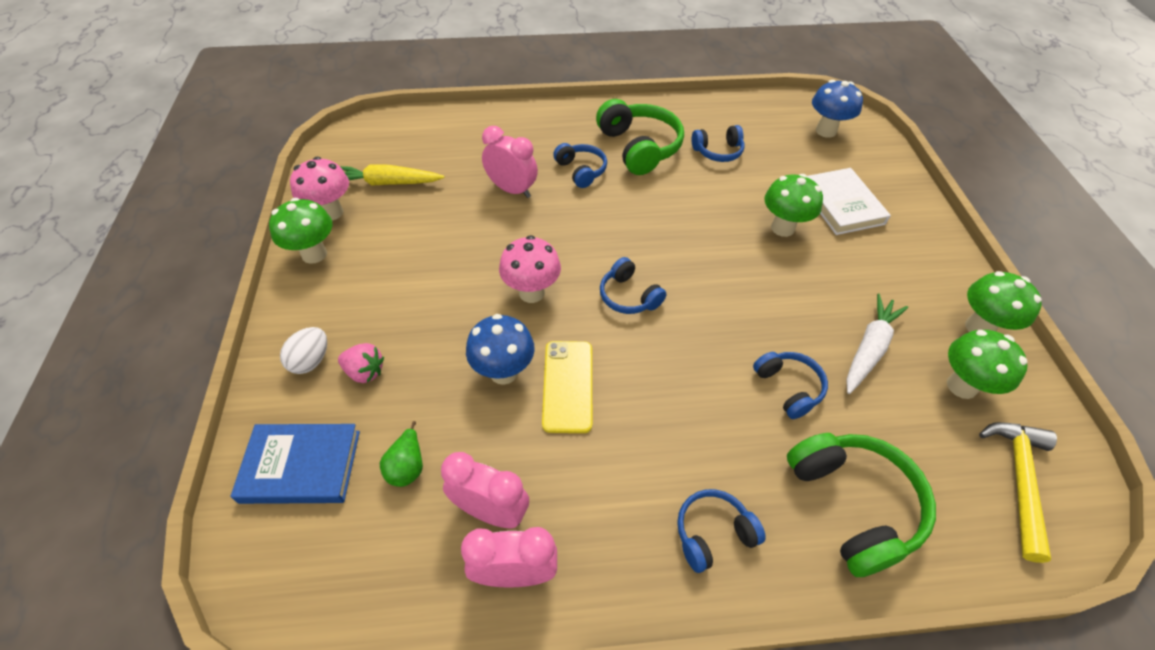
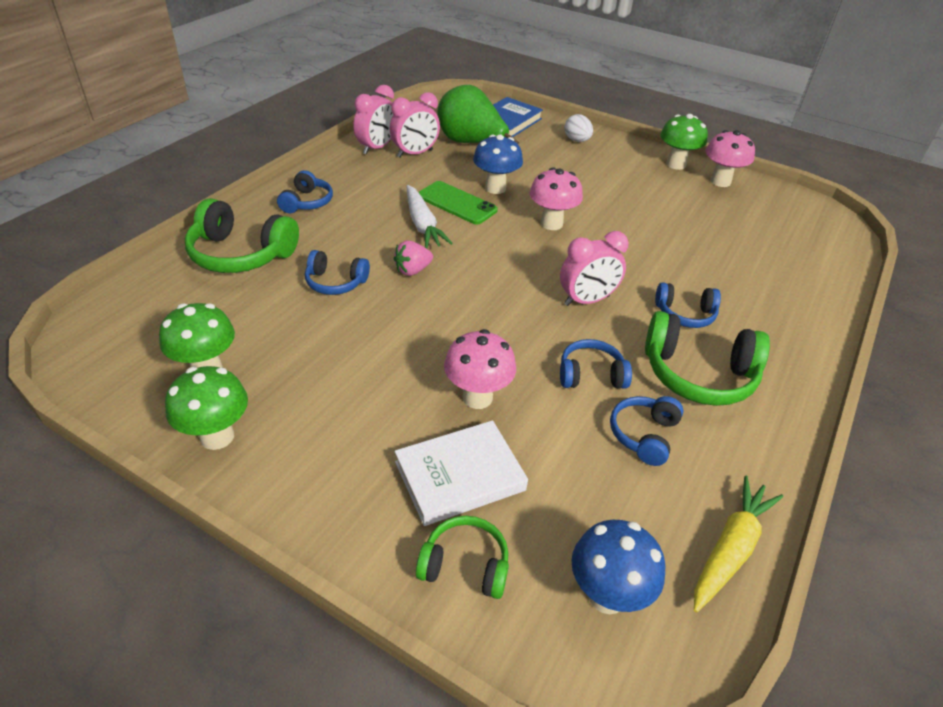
camera: 125 degrees right, 10 degrees down
(365, 372) = (549, 151): pink strawberry -> pink strawberry (412, 270)
(388, 183) = (742, 212): yellow carrot -> yellow carrot (730, 549)
(407, 466) = (471, 143): green pear -> green pear, size x2.21
(512, 190) = (686, 264): pink clock -> pink clock (586, 300)
(568, 386) = (457, 203): yellow phone -> green phone
(628, 296) = (500, 260): blue headphones -> blue headphones (591, 375)
(782, 228) = (477, 397): green mushroom -> pink mushroom
(841, 205) = (459, 476): white book -> white book turned 45 degrees counterclockwise
(869, 348) = (302, 346): white carrot -> white carrot (422, 224)
(878, 177) = (465, 565): none -> green headphones
(1018, 480) = (131, 333): yellow hammer -> none

